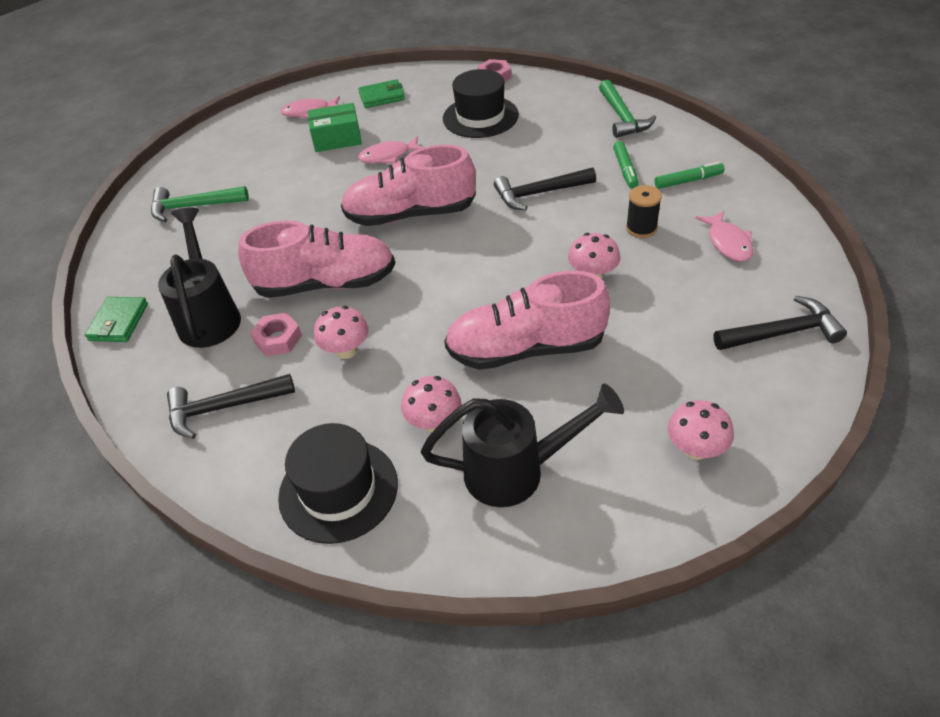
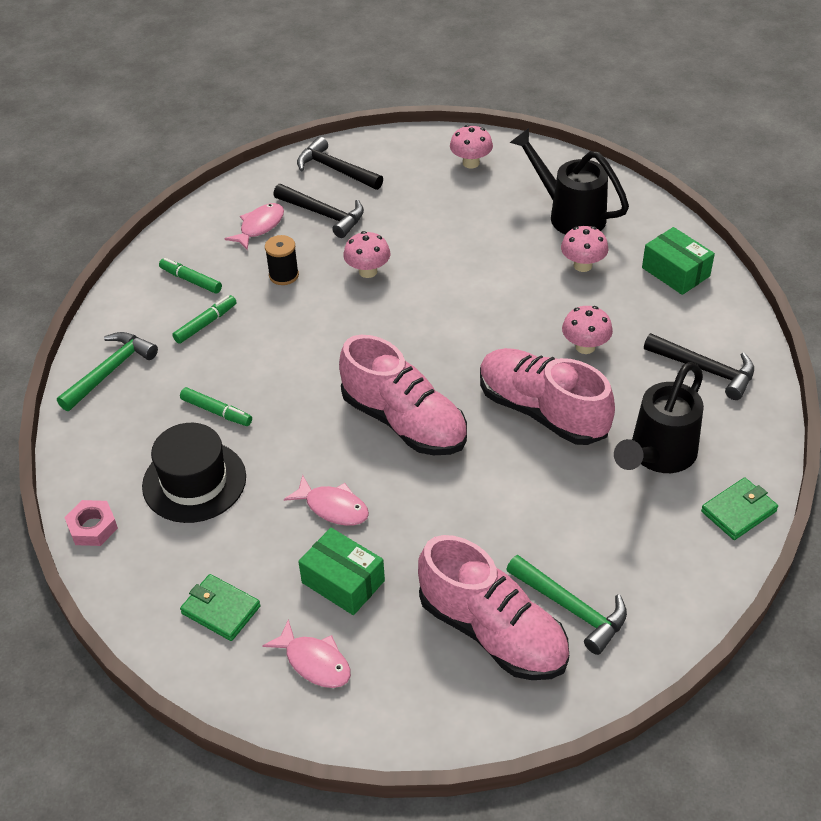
camera: 135 degrees left, 0 degrees up
(278, 339) = (623, 392): pink nut -> none
(338, 490) = (675, 272): black hat -> green box
(526, 349) = (476, 263): pink shoe -> pink shoe (492, 632)
(527, 144) = (216, 412): none -> green marker
(539, 193) = (292, 357): black hammer -> black hammer (324, 214)

